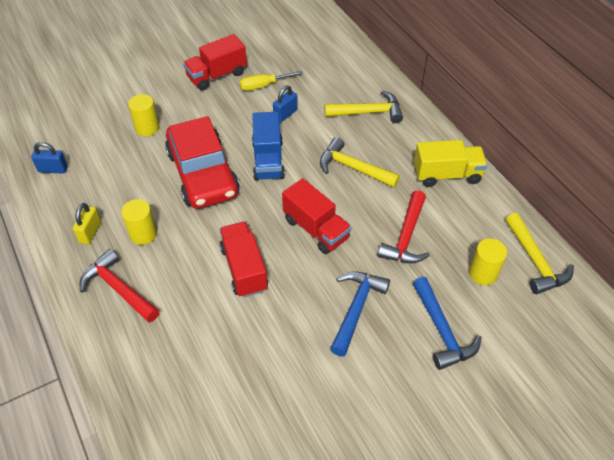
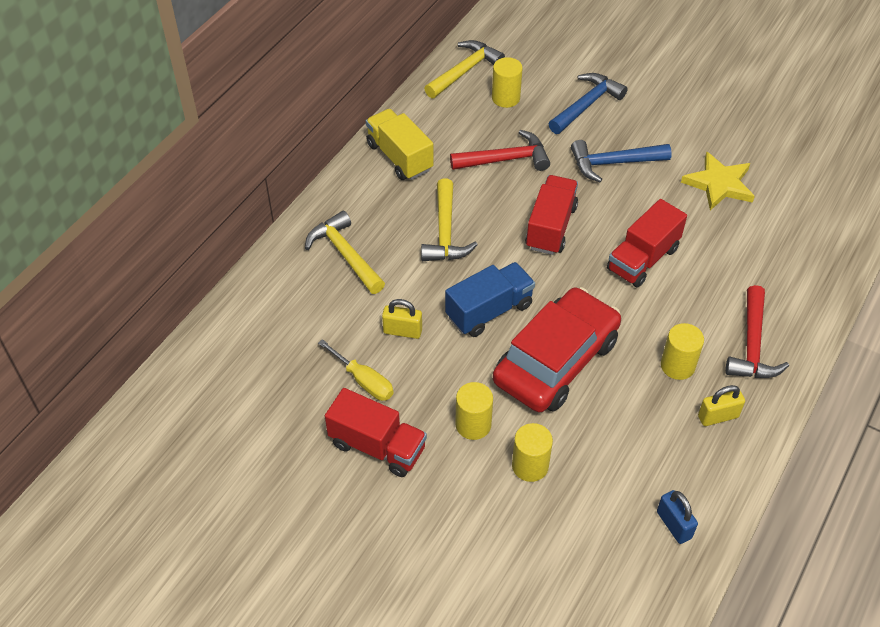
camera: 120 degrees left, 0 degrees up
(194, 117) = (473, 425): none -> yellow cylinder
(279, 376) = (719, 184): none -> yellow star
(285, 114) = (402, 331): blue padlock -> yellow padlock

